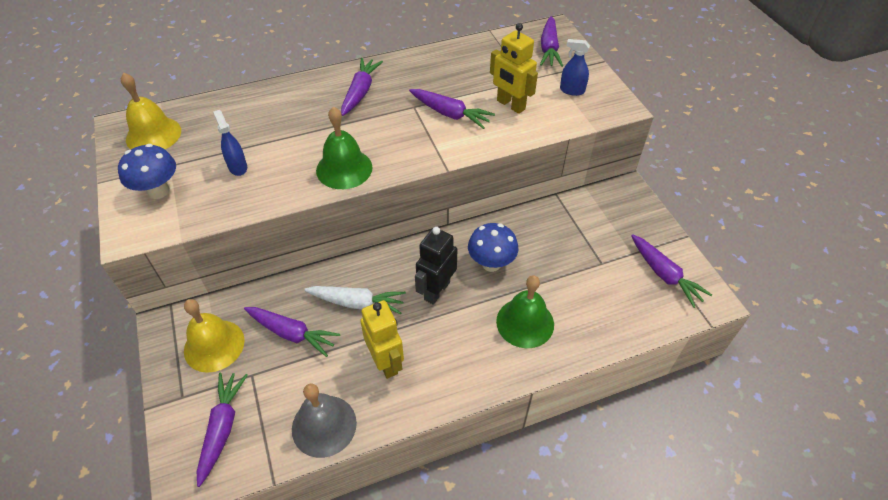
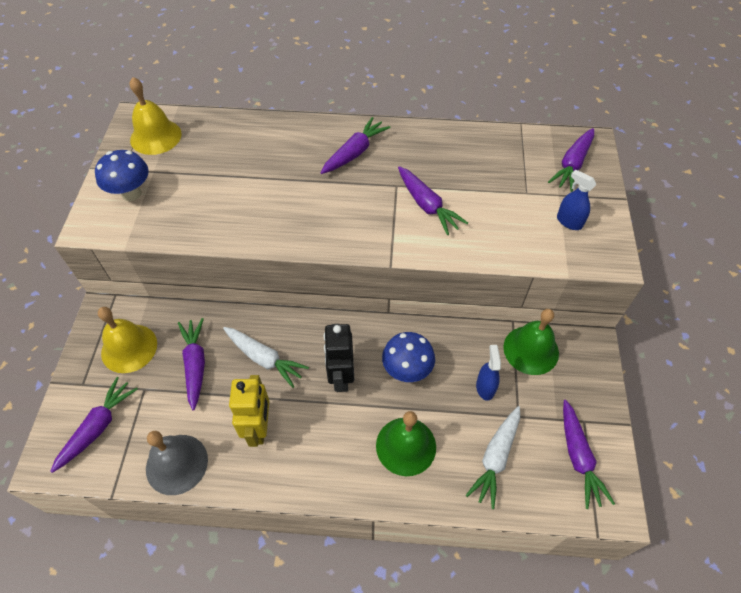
camera: 25 degrees right, 5 degrees up
(237, 167) = (206, 193): blue spray bottle -> blue spray bottle (485, 387)
(292, 333) = (195, 364): purple carrot -> purple carrot turned 150 degrees counterclockwise
(344, 168) = (296, 229): green bell -> green bell (531, 350)
(436, 290) = (341, 377): black robot -> black robot turned 60 degrees counterclockwise
(510, 105) = (493, 216): yellow robot -> none
(602, 302) = (495, 458): none -> white carrot

